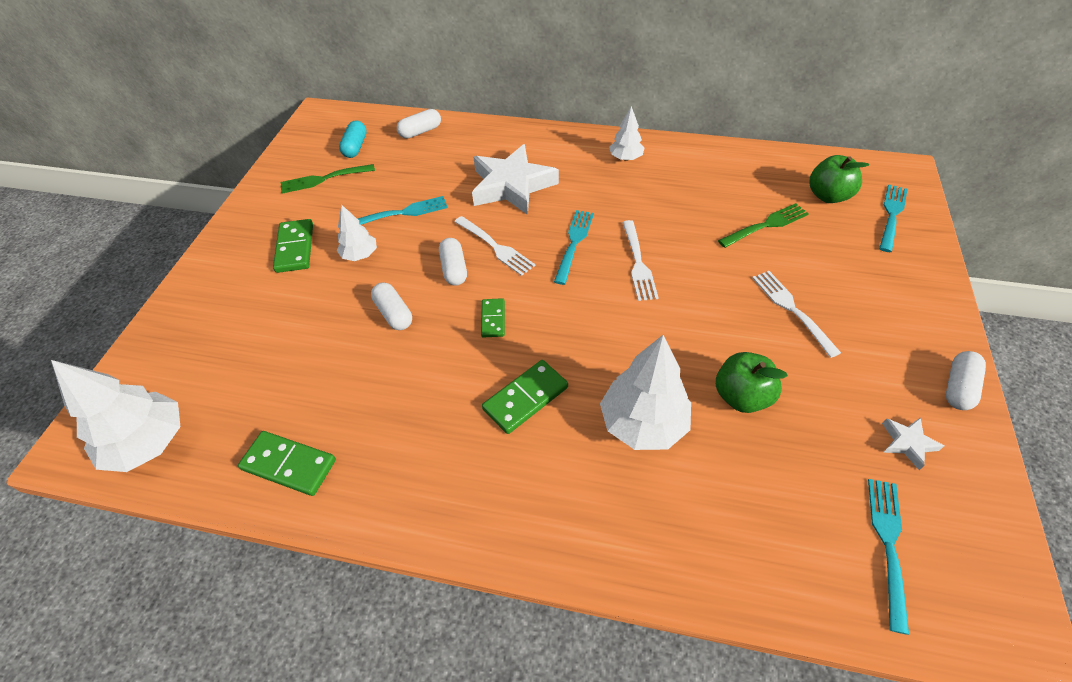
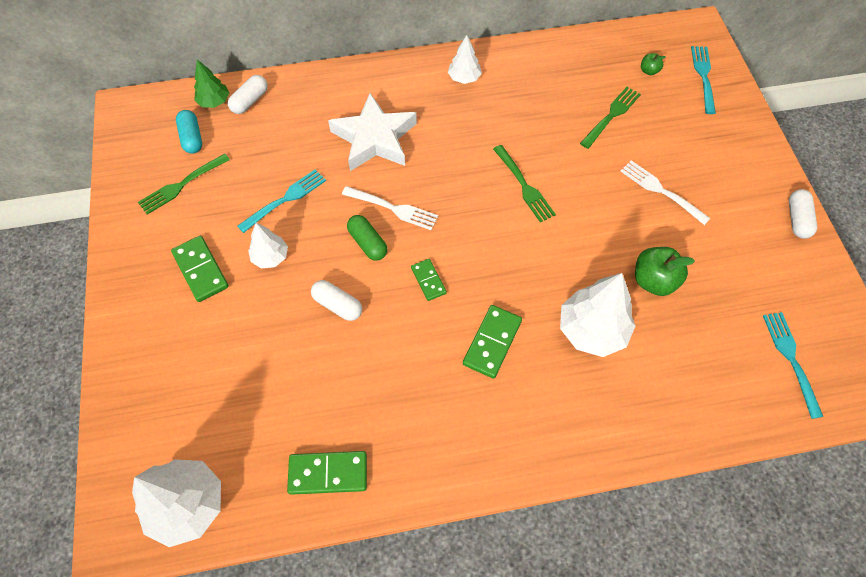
camera: 25 degrees left, 10 degrees up
(391, 125) = (214, 102): none -> green tree
(454, 269) = (367, 243): white capsule -> green capsule
(574, 244) = (461, 183): turquoise fork -> none
(637, 262) = (523, 185): white fork -> green fork
(828, 196) = (649, 71): green apple -> green apple, size x0.52
(907, 443) = (778, 277): white star -> none

